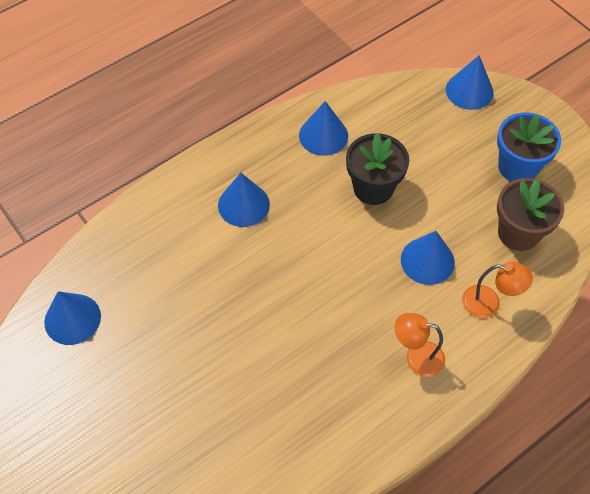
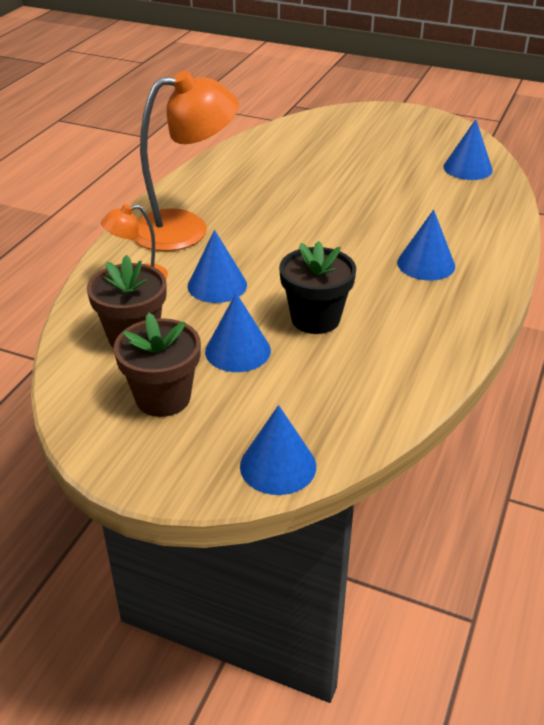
camera: 150 degrees right, 20 degrees down
(323, 135) = (412, 344): blue cone -> blue cone (238, 350)
(416, 357) = (186, 228): orange lamp -> orange lamp, size x2.08
(517, 167) = (163, 398): blue flower pot -> brown flower pot

